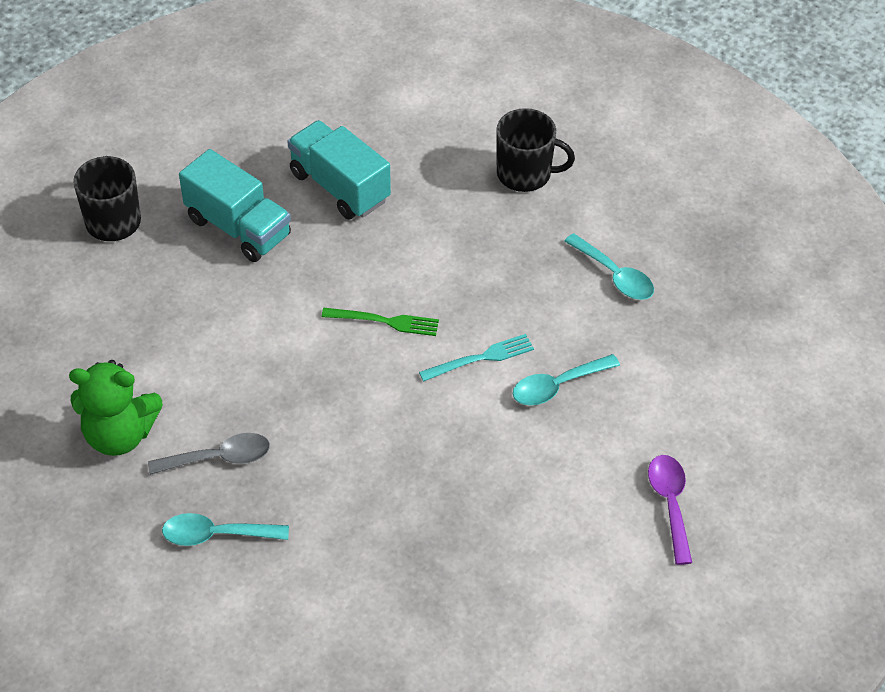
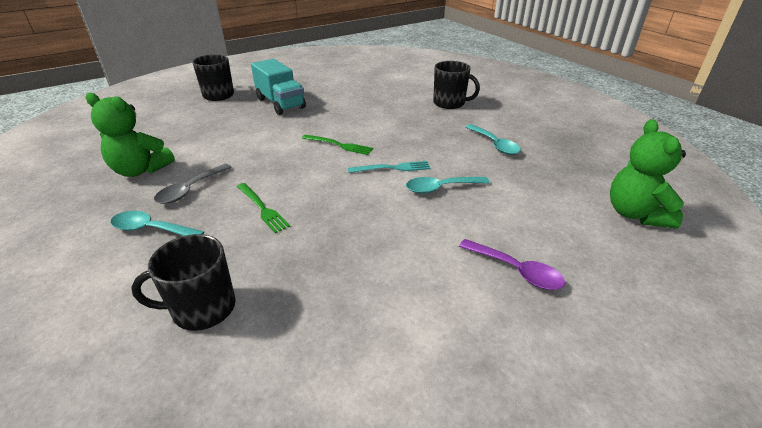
camera: 15 degrees right, 15 degrees down
(219, 458) = (190, 190): grey spoon -> grey spoon turned 120 degrees clockwise
(337, 471) = (262, 208): none -> green fork
(340, 187) = (344, 97): turquoise truck -> none
(350, 624) = (202, 308): none -> black mug
(670, 504) = (516, 271): purple spoon -> purple spoon turned 120 degrees clockwise
(804, 385) = (635, 214): none -> green teddy bear

